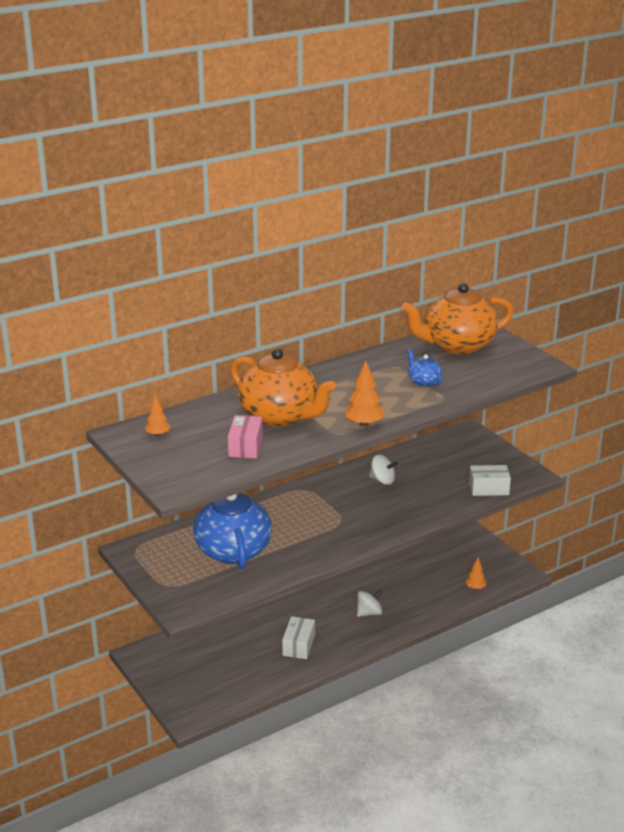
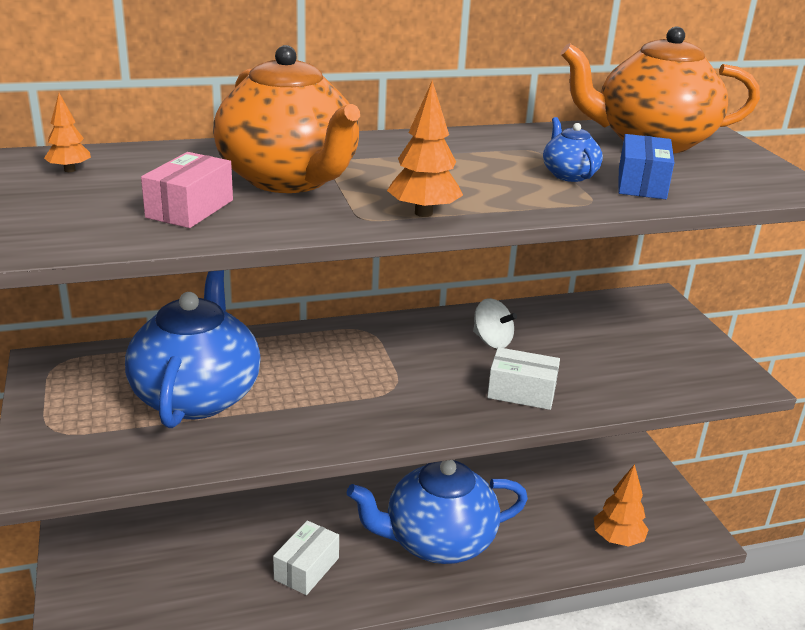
camera: 15 degrees right, 0 degrees up
(369, 613) = (437, 541): white spinning top -> blue teapot
(464, 380) = (641, 184): none -> blue box
(475, 587) = (617, 540): orange tree -> orange tree, size x1.60
(488, 488) = (660, 387): white box -> white box (521, 392)

